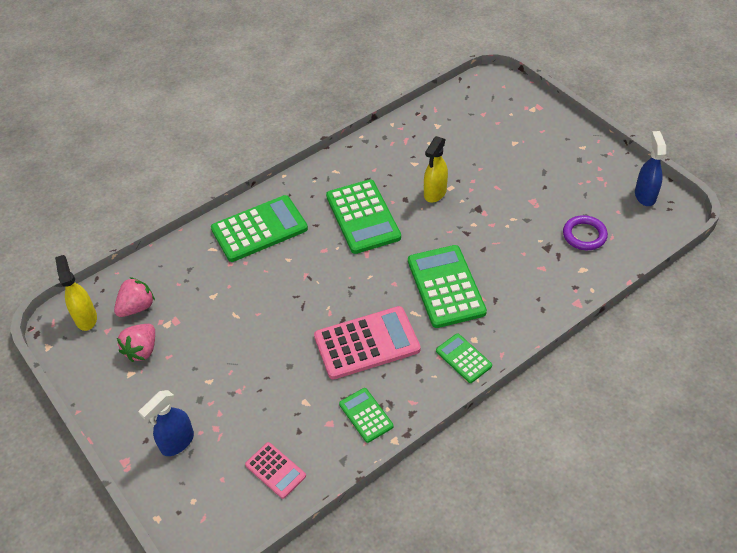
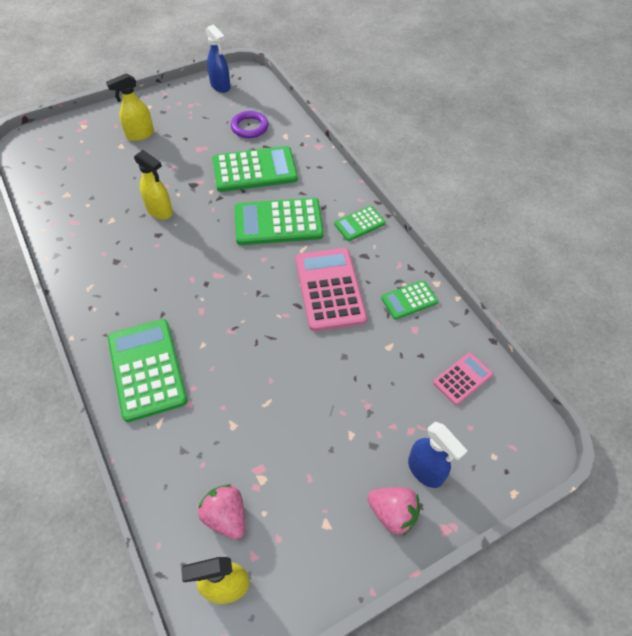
camera: 85 degrees left, 5 degrees up
(142, 350) = (294, 510): pink strawberry -> pink strawberry (392, 513)
(363, 217) = (168, 272): green calculator -> green calculator (254, 170)
(536, 151) = (140, 135): none -> yellow spray bottle
(645, 195) = (220, 86): blue spray bottle -> blue spray bottle turned 135 degrees counterclockwise

